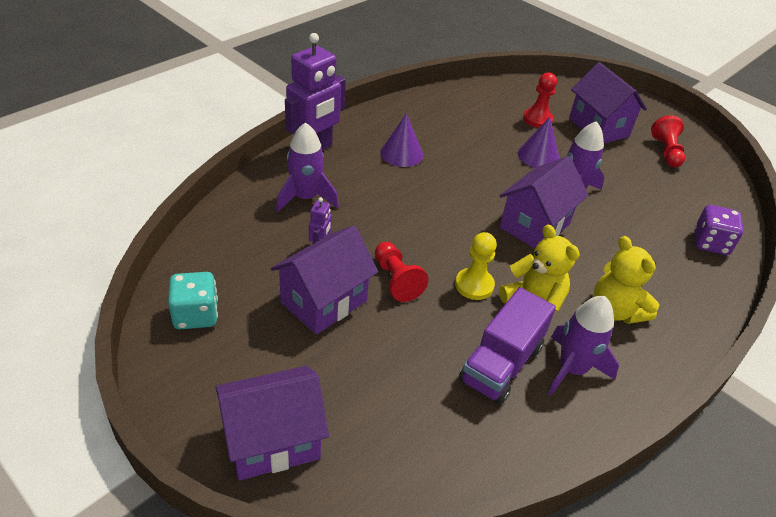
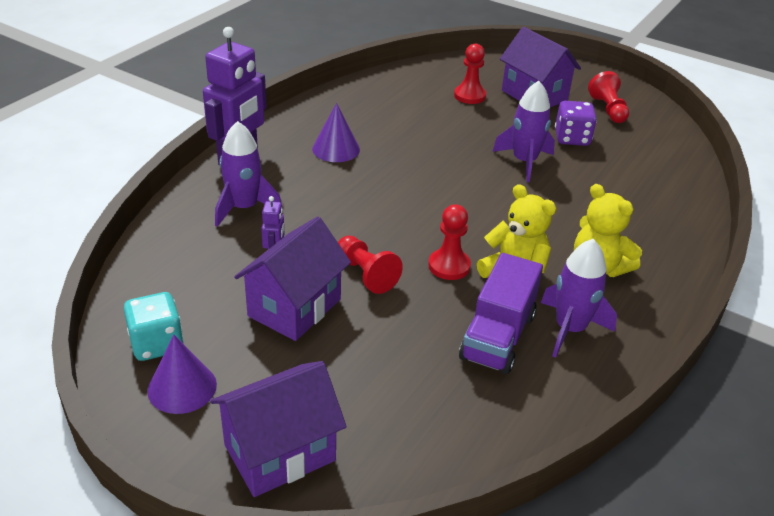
camera: 10 degrees left, 5 degrees down
(474, 285) = (449, 266): yellow pawn -> red pawn
(534, 225) = (495, 199): purple house -> none
(538, 156) = (480, 131): purple cone -> purple cone (182, 387)
(710, 243) = (674, 189): purple dice -> purple dice (572, 138)

